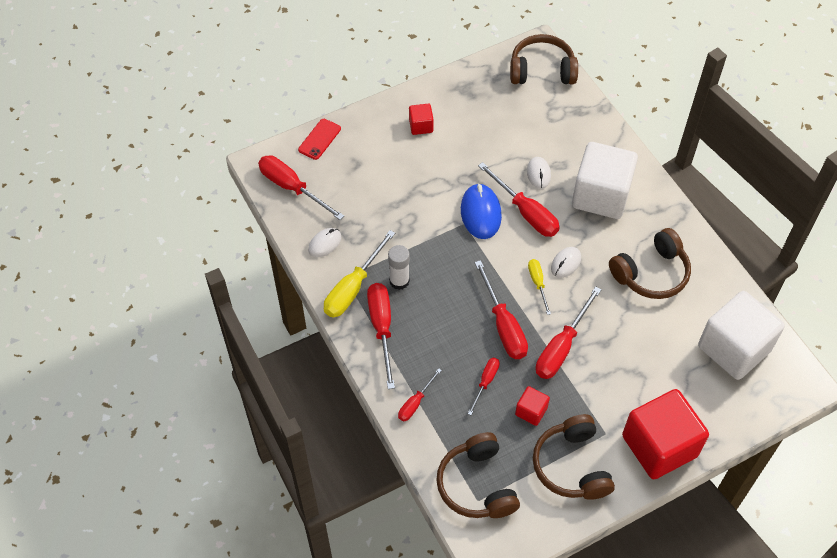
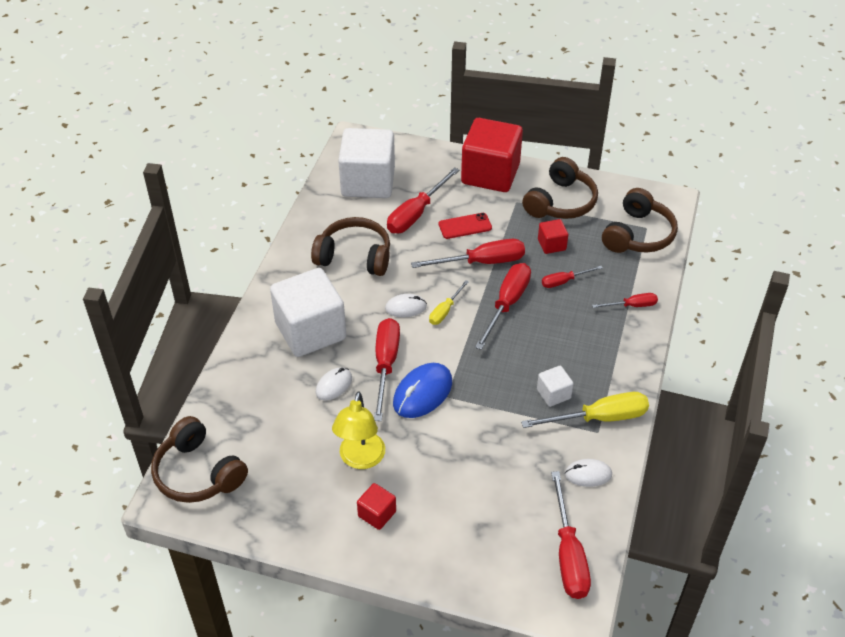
camera: 135 degrees left, 10 degrees down
(319, 139) = (490, 585): red phone -> red phone (465, 226)
(382, 328) = (606, 371): red screwdriver -> red screwdriver (416, 214)
(399, 281) = (553, 394): white glue stick -> white cube
(466, 146) = (360, 459): none -> yellow lamp

